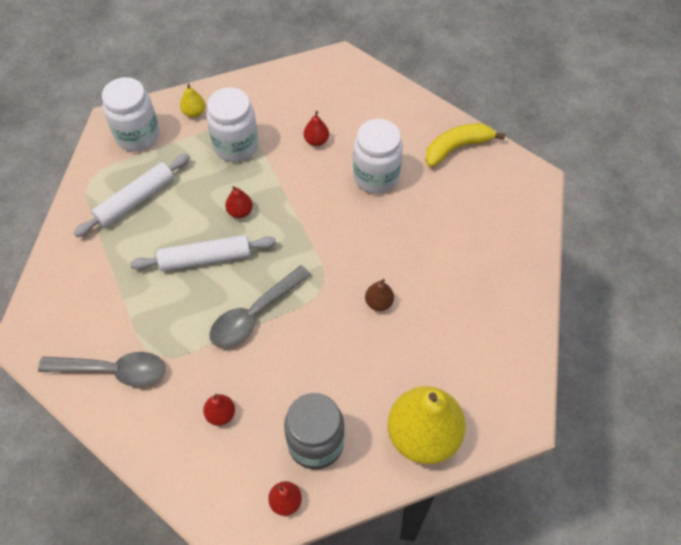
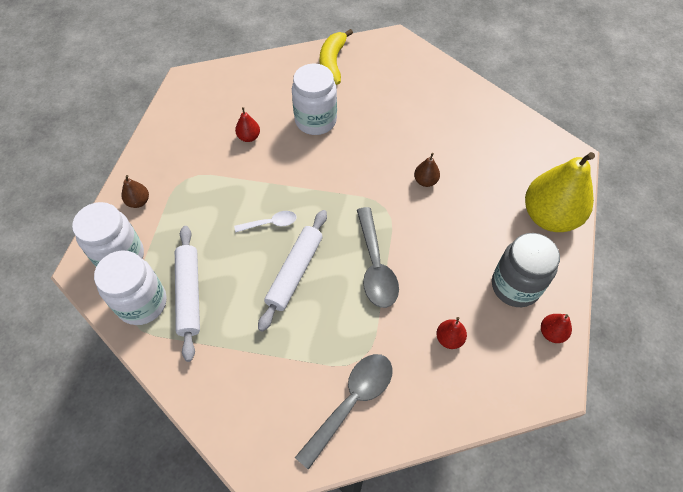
camera: 55 degrees left, 0 degrees up
(194, 112) = (138, 201): yellow pear -> brown pear
(236, 146) = (202, 191): white jar -> white jar (142, 303)
(240, 211) = (270, 223): red pear -> white spoon

